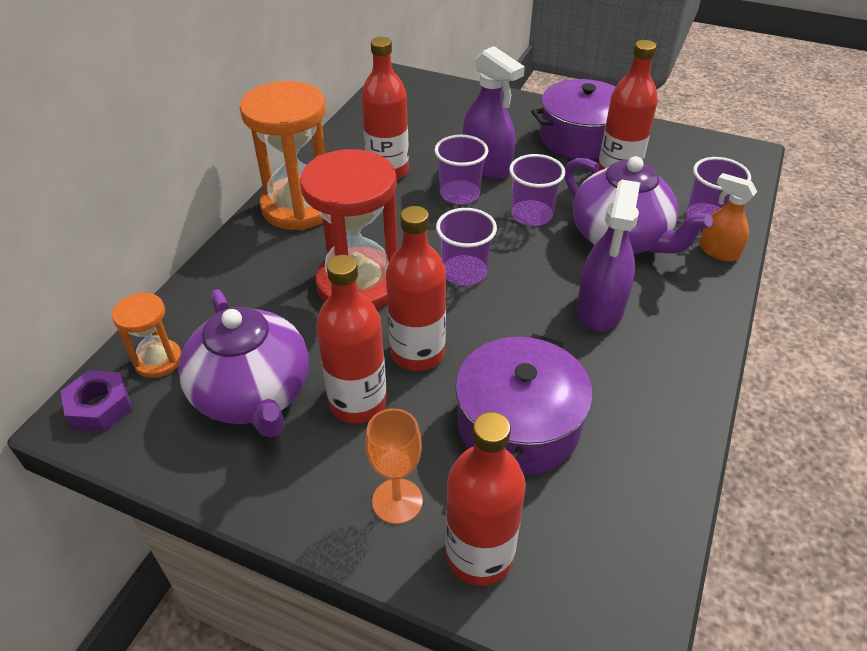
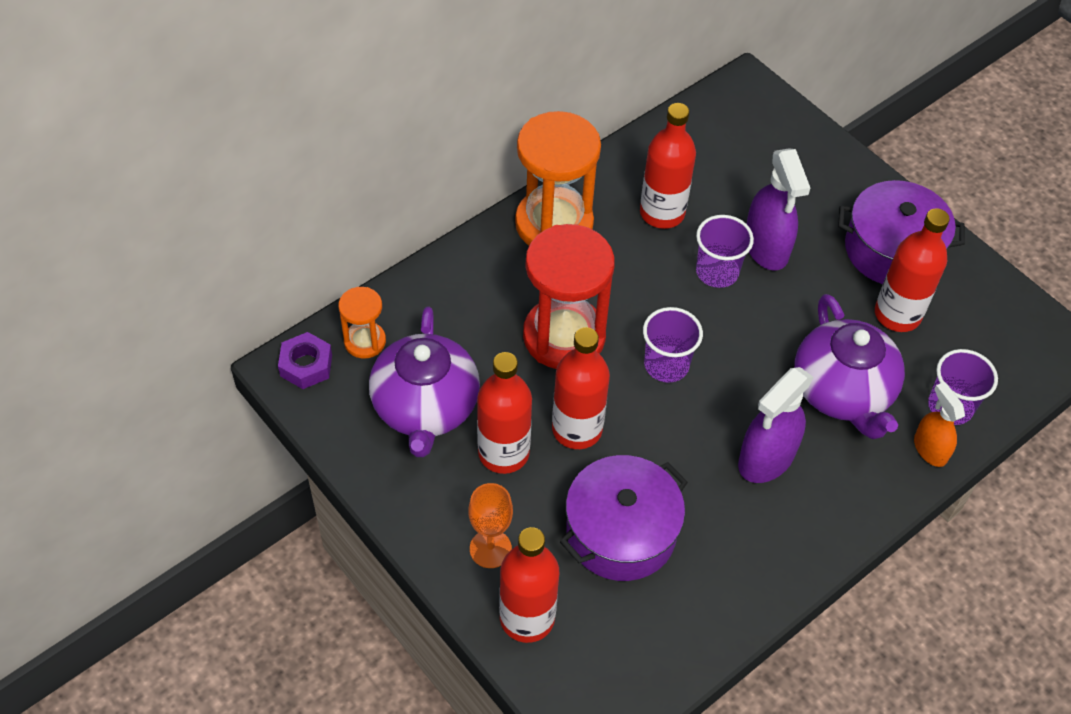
camera: 25 degrees right, 10 degrees up
(531, 215) = (772, 327): purple cup -> none

